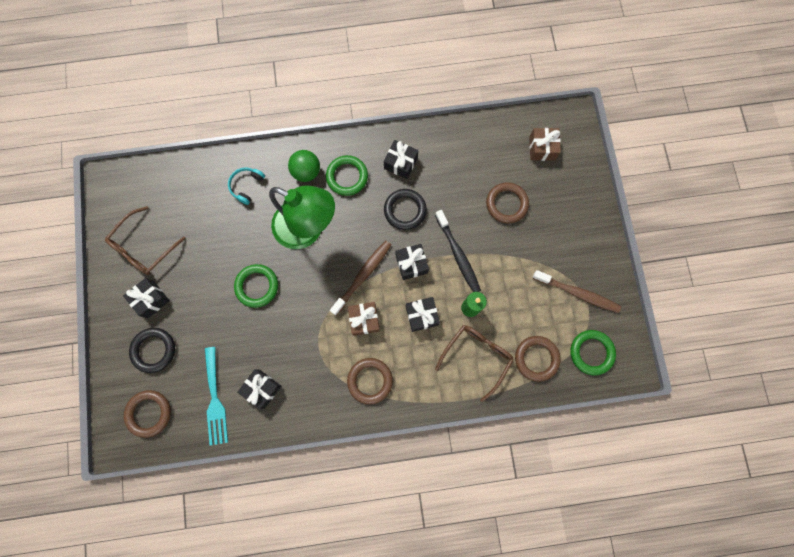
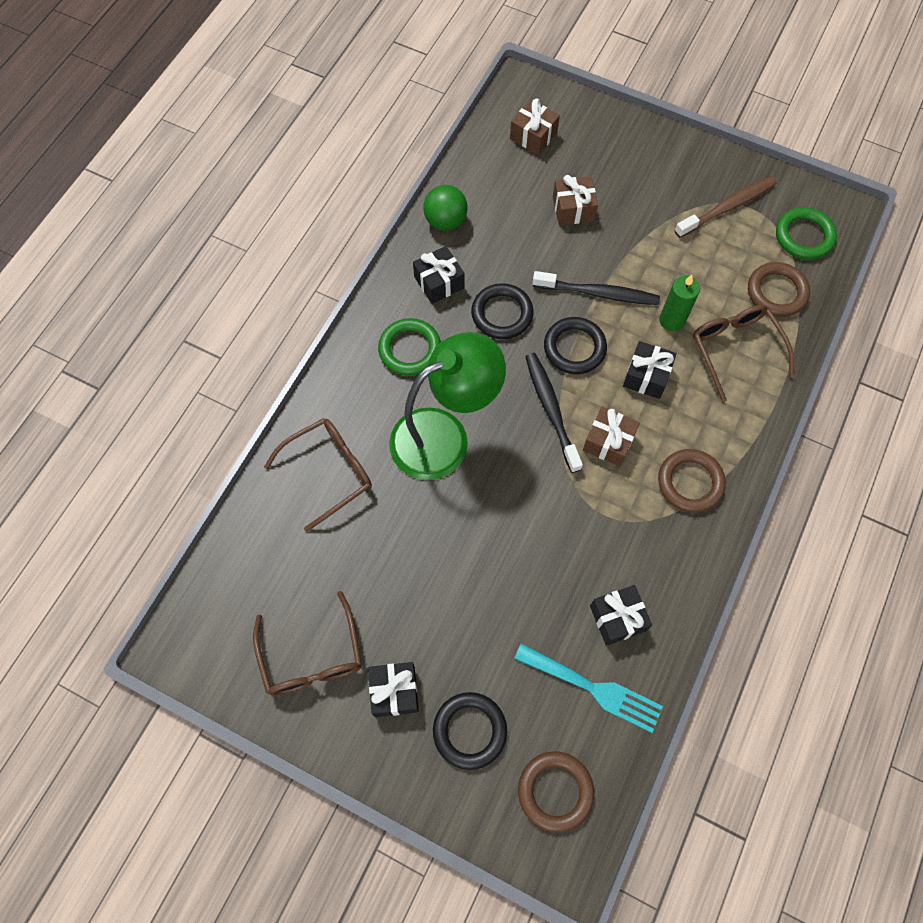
camera: 55 degrees left, 10 degrees down
(246, 186) = (329, 472): turquoise headphones -> brown glasses
(257, 286) = (475, 541): green ring -> none
(306, 172) = (367, 390): green ball -> green ball (445, 221)
(362, 276) = (551, 410): brown toothbrush -> black toothbrush
(411, 264) = (574, 348): black gift -> black ring
(506, 204) = (573, 209): brown ring -> brown gift

